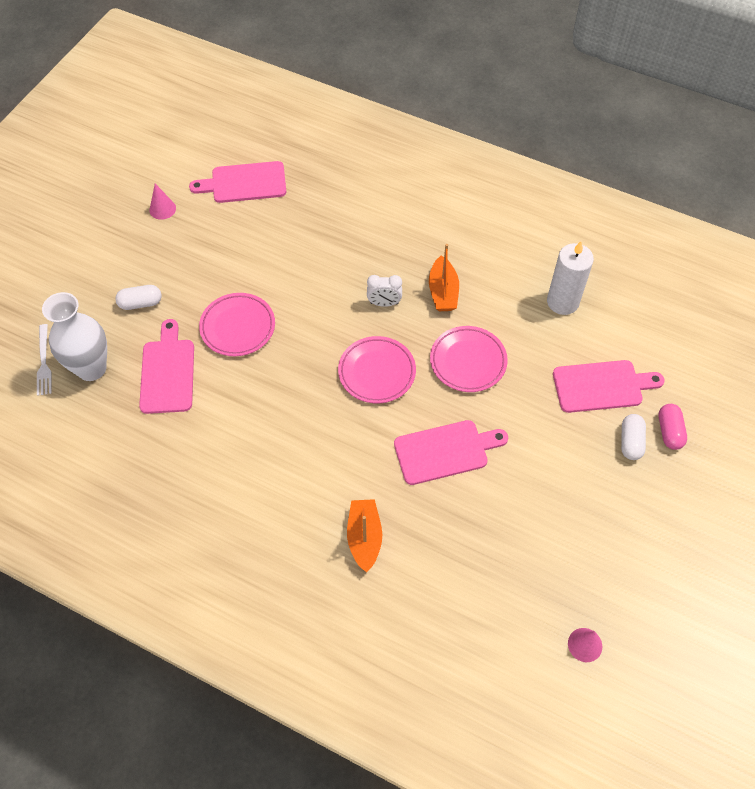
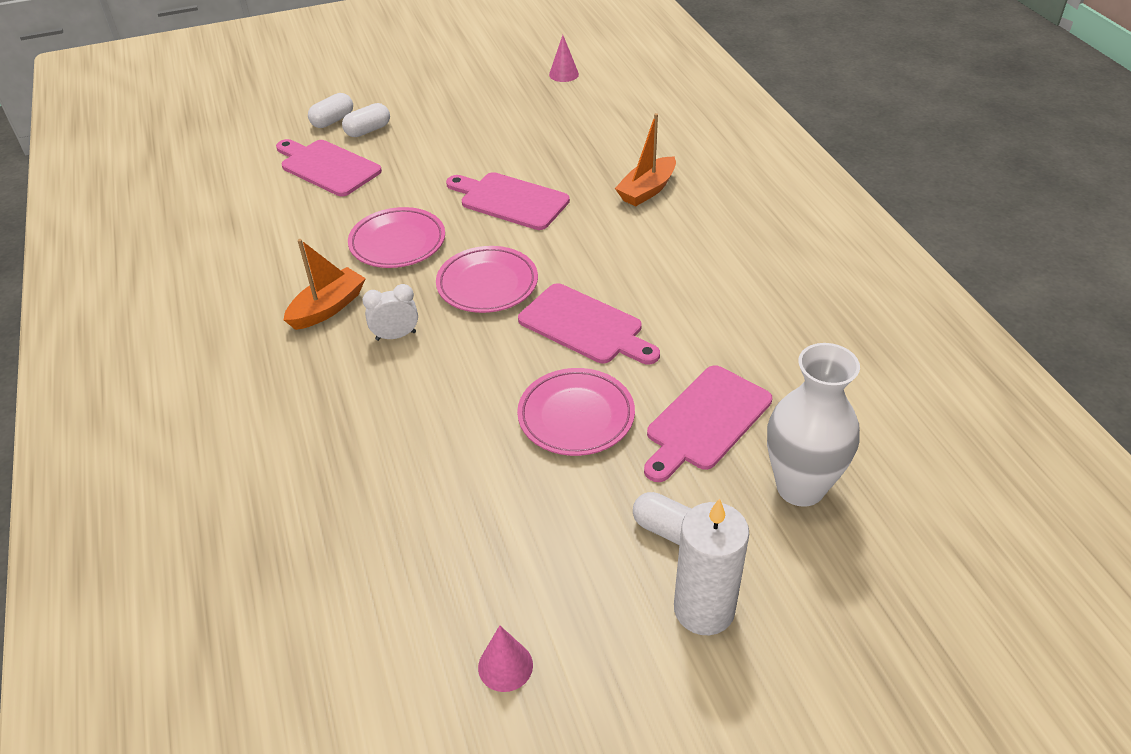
camera: 135 degrees left, 15 degrees down
(44, 362) = (863, 539): white fork -> none
(244, 183) = (347, 613): pink cutting board -> pink cutting board (585, 326)
(384, 303) = (396, 336): white clock -> white clock turned 60 degrees counterclockwise
(562, 302) = (248, 233): white candle -> white candle (704, 609)
(669, 431) = (333, 121): pink capsule -> white capsule

